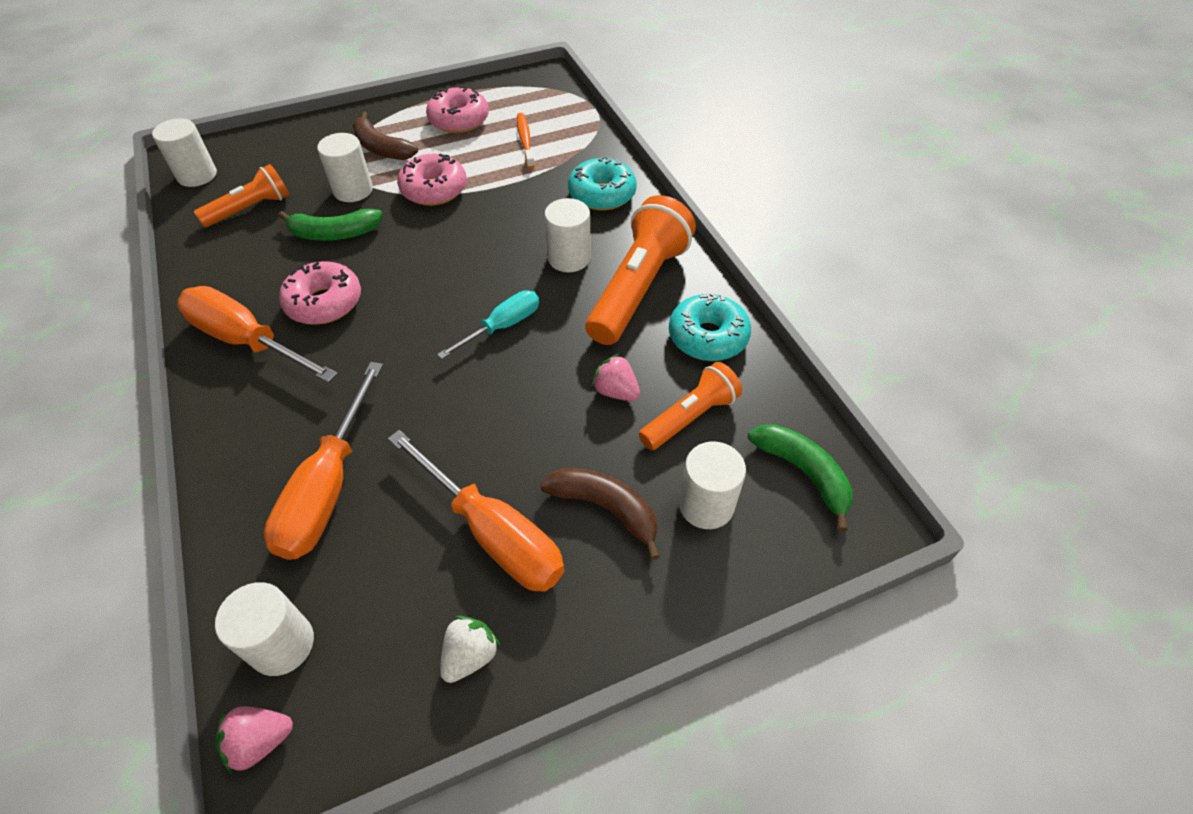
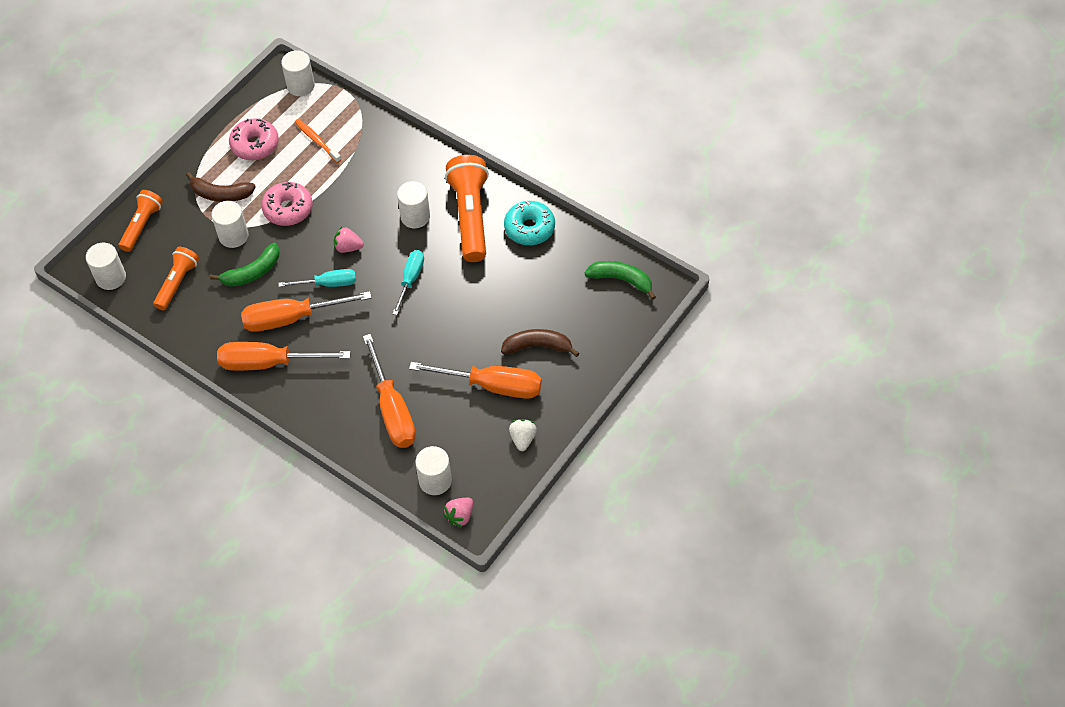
camera: 30 degrees left, 5 degrees up
(324, 302) = (292, 318): pink donut -> orange screwdriver
(402, 284) = (328, 284): none -> turquoise screwdriver
(602, 194) = (401, 160): turquoise donut -> none
(616, 391) = (501, 285): pink strawberry -> pink strawberry (348, 247)
(690, 417) = (549, 279): orange flashlight -> orange flashlight (142, 226)
(706, 505) = (584, 319): white cylinder -> white cylinder (300, 86)

